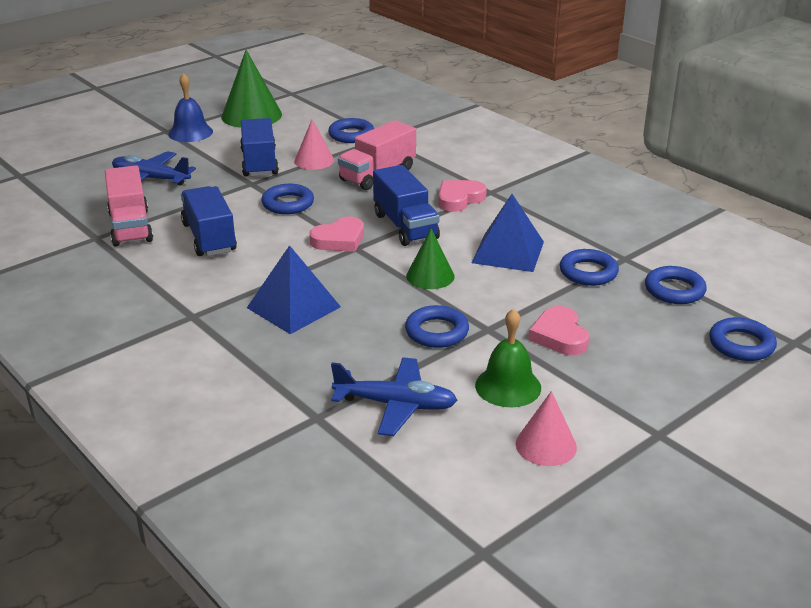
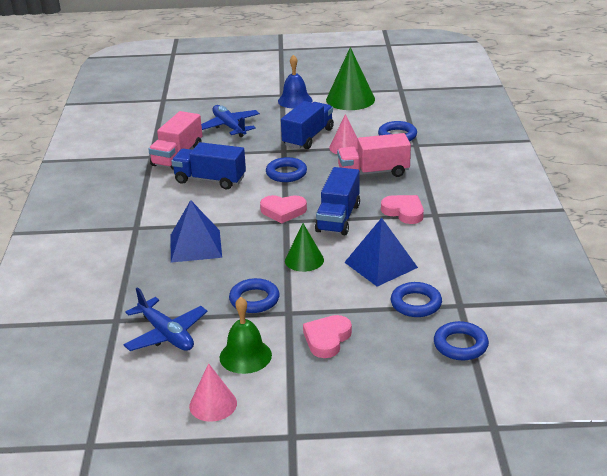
camera: 40 degrees right, 0 degrees up
(209, 238) = (210, 180): blue truck -> blue truck turned 90 degrees counterclockwise
(459, 199) = (404, 212): pink heart -> pink heart turned 45 degrees clockwise
(741, 344) = (448, 408): blue ring -> none

